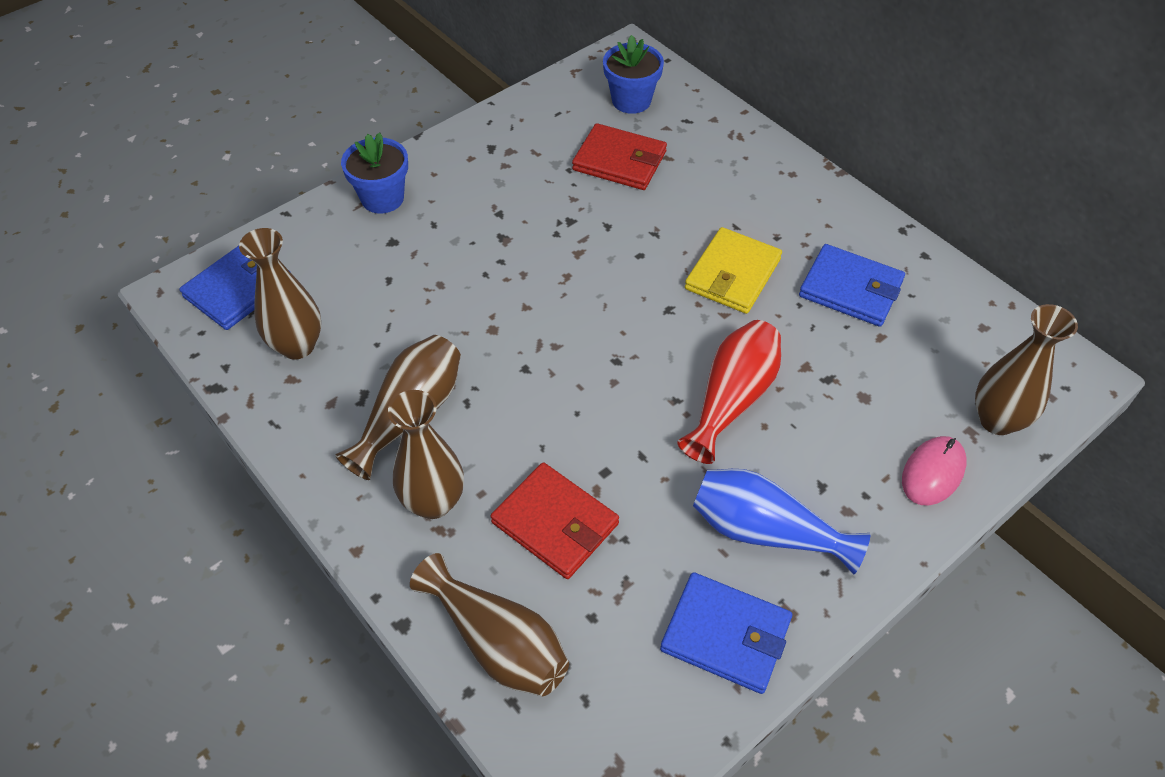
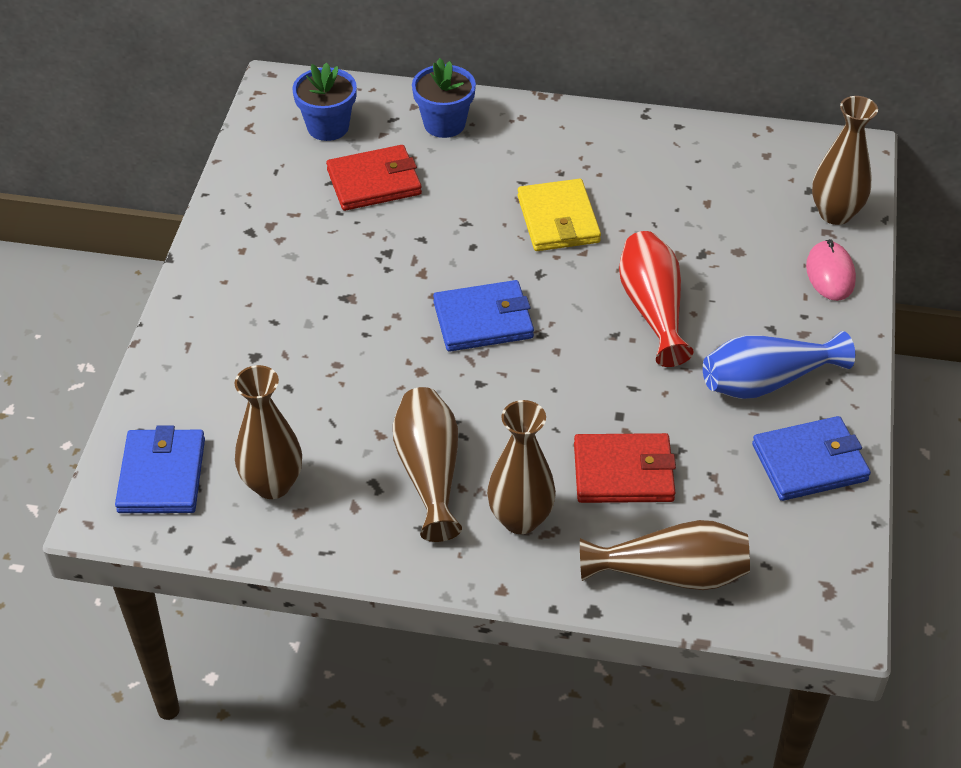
camera: 40 degrees left, 5 degrees down
(382, 198) = (202, 327): blue flower pot -> blue flower pot (444, 124)
(850, 289) = (652, 180): blue wallet -> blue wallet (483, 320)

